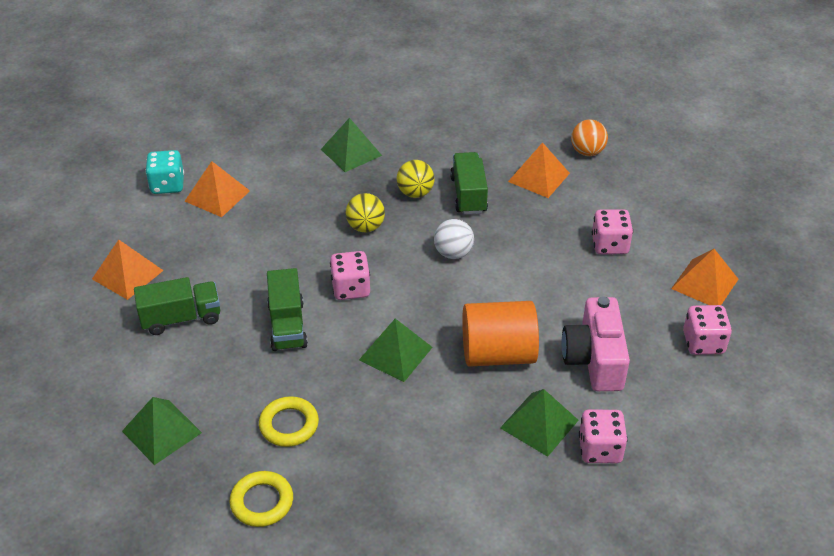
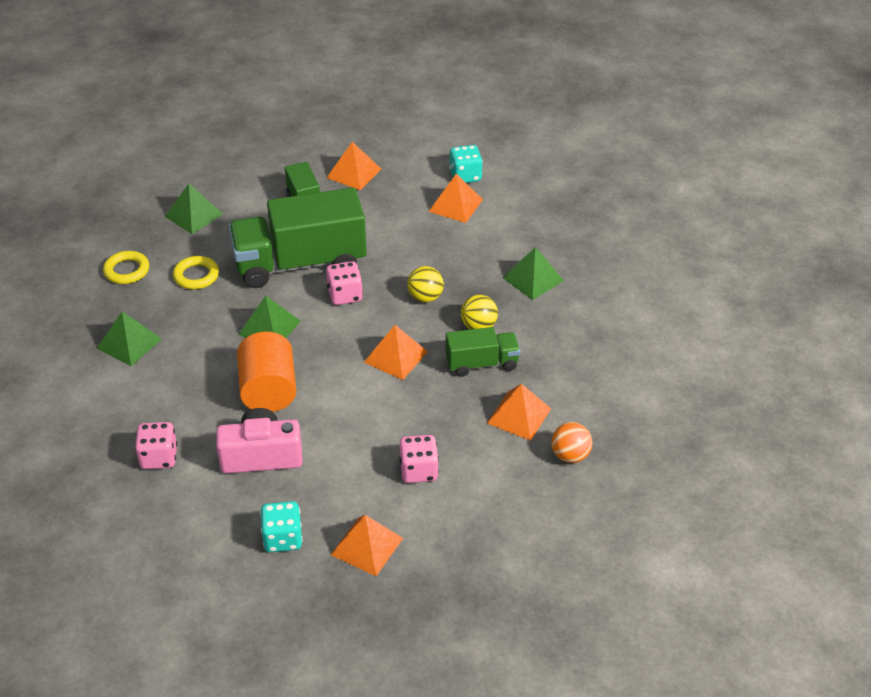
camera: 85 degrees right, 0 degrees up
(287, 325) = (300, 263): green truck -> green truck, size x1.97
(453, 253) = (395, 356): white ball -> orange pyramid
(539, 424) = (189, 418): green pyramid -> green pyramid (129, 343)
(703, 343) = (283, 538): pink dice -> turquoise dice

